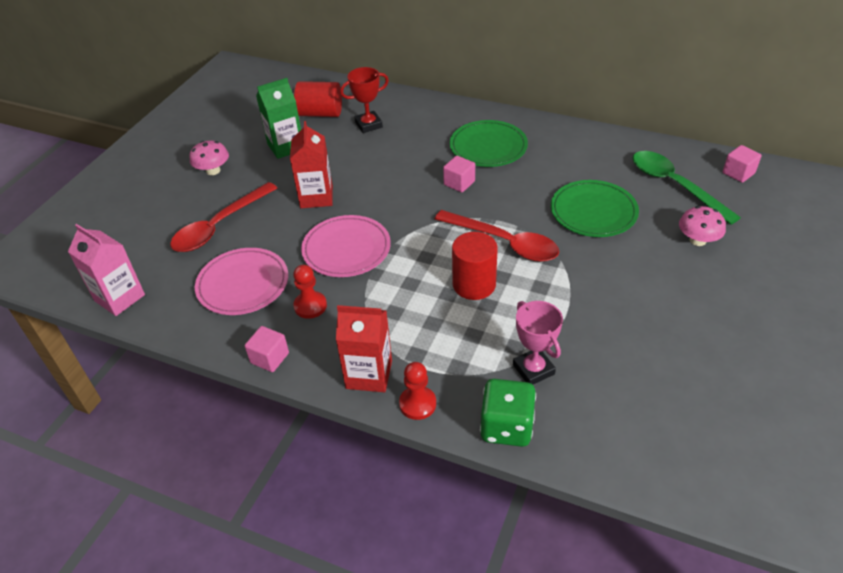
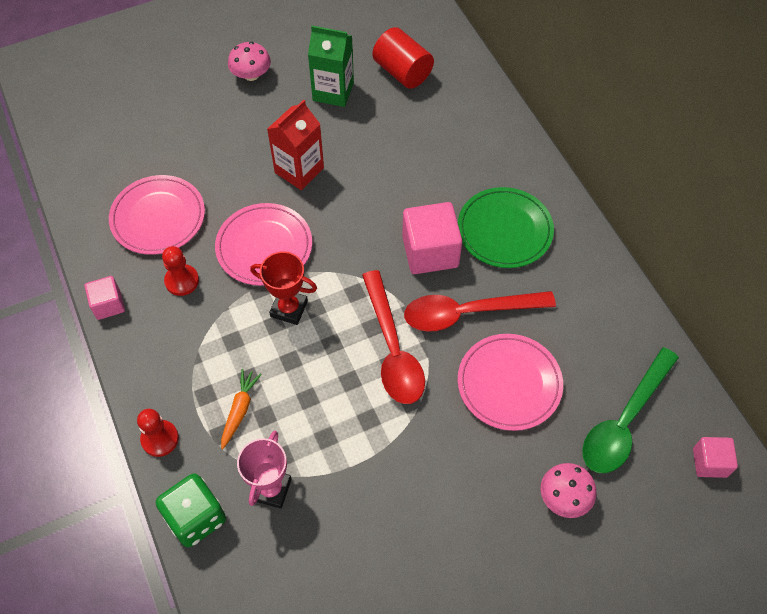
camera: 40 degrees right, 15 degrees up
(119, 298) = (69, 159): pink carton -> none
(219, 226) = (198, 142): red spoon -> red spoon (467, 313)
(368, 125) = (428, 118): red trophy -> red trophy (289, 309)
(369, 374) = (156, 382): red carton -> none
(452, 344) = (240, 410): none -> orange carrot
(459, 183) = (430, 252): pink cube -> pink cube, size x1.76
(474, 284) = (320, 369): red cylinder -> none
(593, 212) = (509, 383): green plate -> pink plate
(674, 185) = (624, 421): green spoon -> green spoon turned 150 degrees counterclockwise

